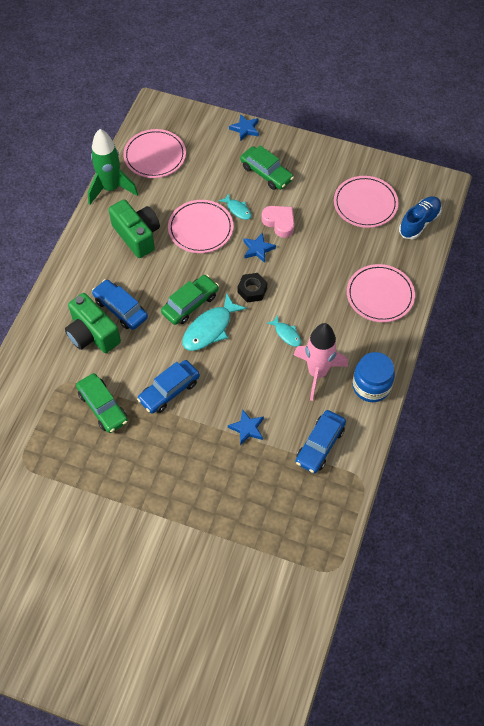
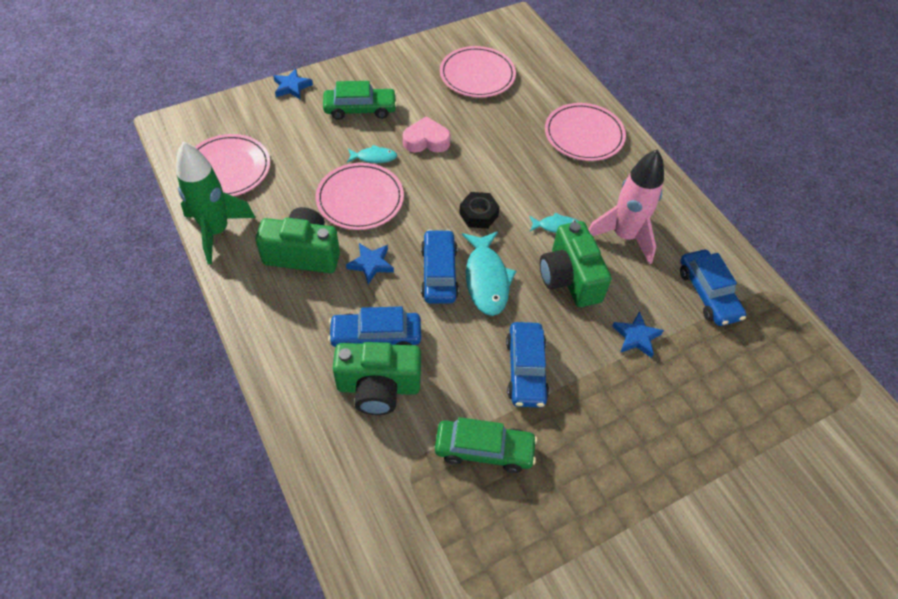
camera: 50 degrees left, 5 degrees down
(190, 304) = (439, 273): green car -> blue car
(254, 367) = (569, 278): none -> green camera
(258, 249) = (437, 176): blue star -> blue star (371, 264)
(371, 386) = (676, 210): blue jar -> none
(419, 222) = (537, 60): blue shoe -> none

